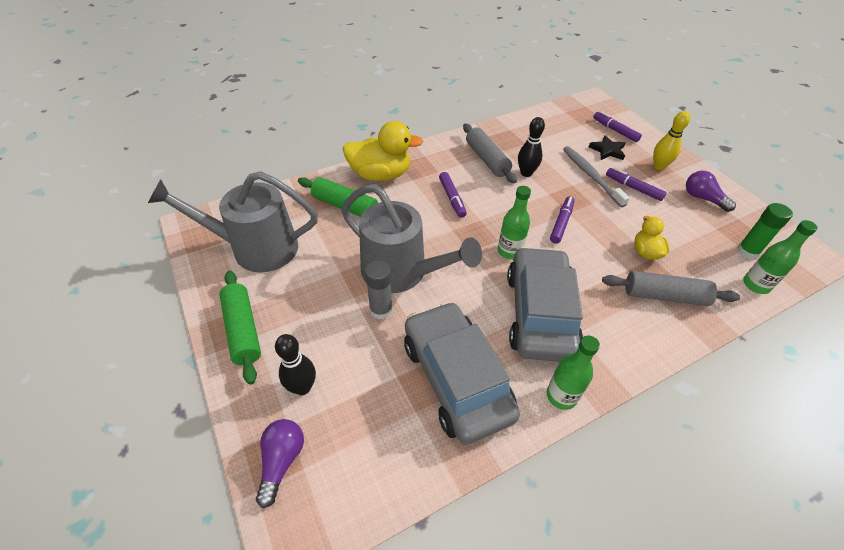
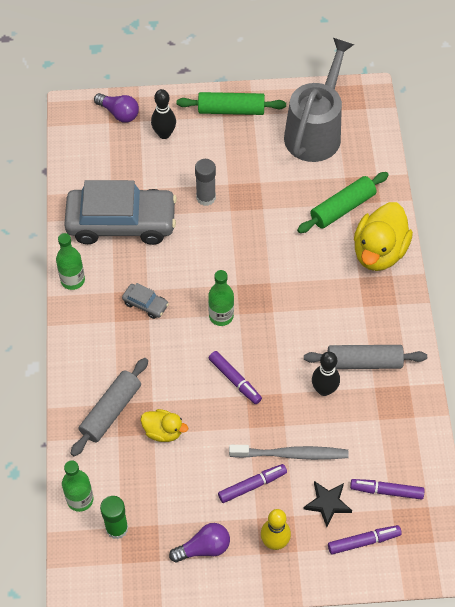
camera: 115 degrees right, 10 degrees up
(402, 273) = (237, 224): grey watering can -> none
(452, 198) = (314, 301): purple marker -> purple marker (386, 491)
(539, 313) = (145, 304): grey car -> grey car, size x0.40

